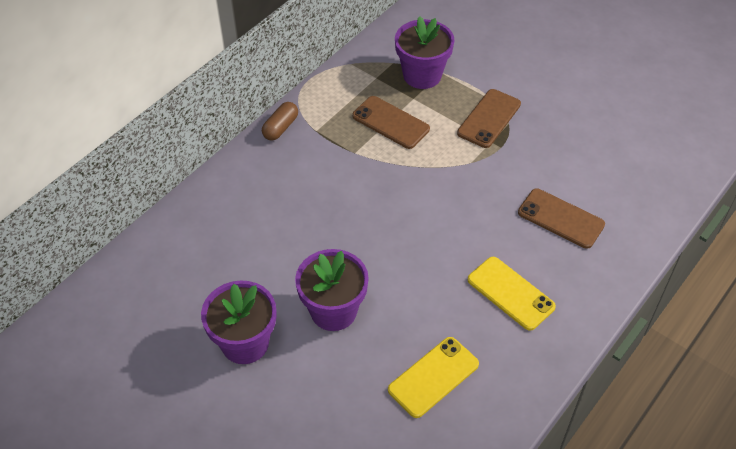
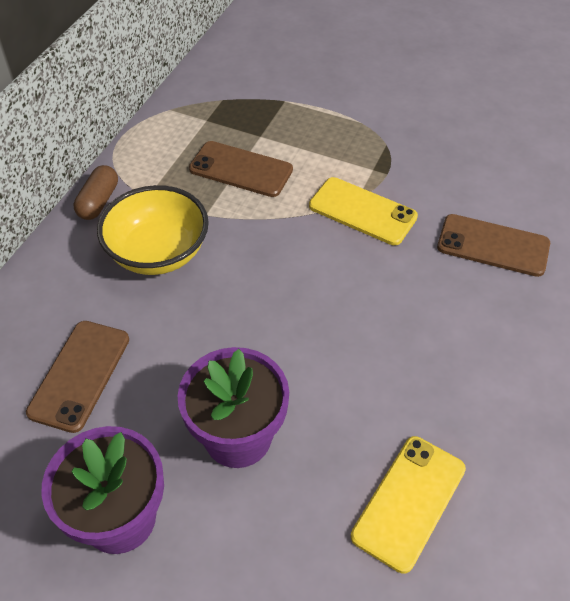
camera: 15 degrees left, 0 degrees up
(313, 174) = (158, 253): none -> yellow bowl
(422, 75) = (262, 108): purple flower pot -> none
(489, 118) = (360, 143): brown phone -> brown phone (79, 375)
(510, 293) = (468, 356): yellow phone -> yellow phone (362, 211)

